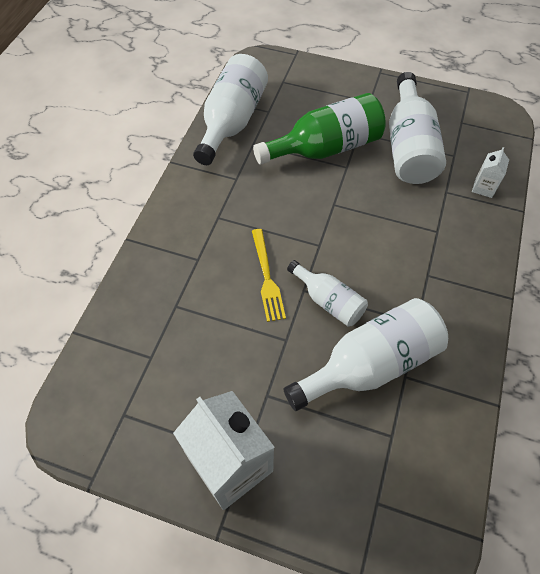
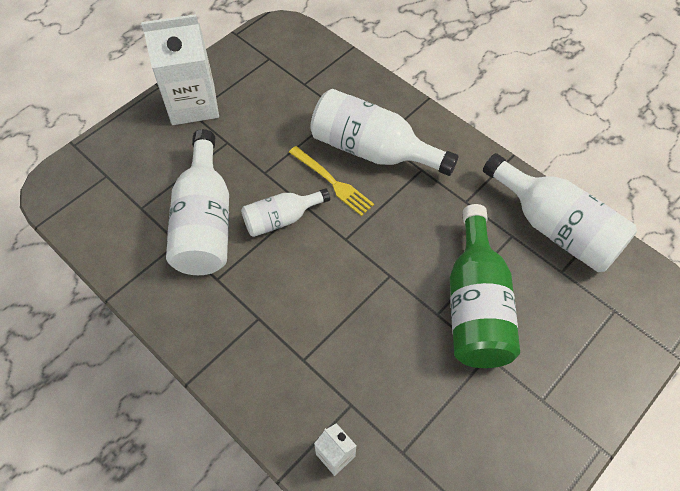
camera: 115 degrees right, 0 degrees up
(267, 277) = (332, 182): yellow fork -> yellow fork turned 150 degrees counterclockwise
(408, 146) = (440, 403): white bottle -> white bottle (373, 150)

